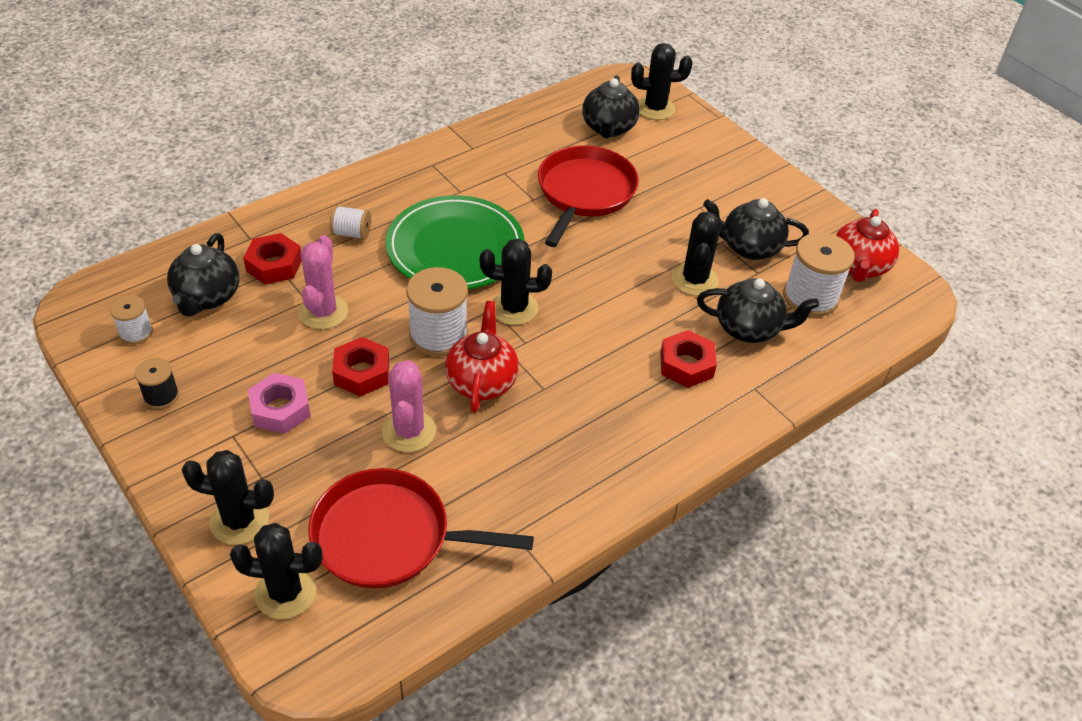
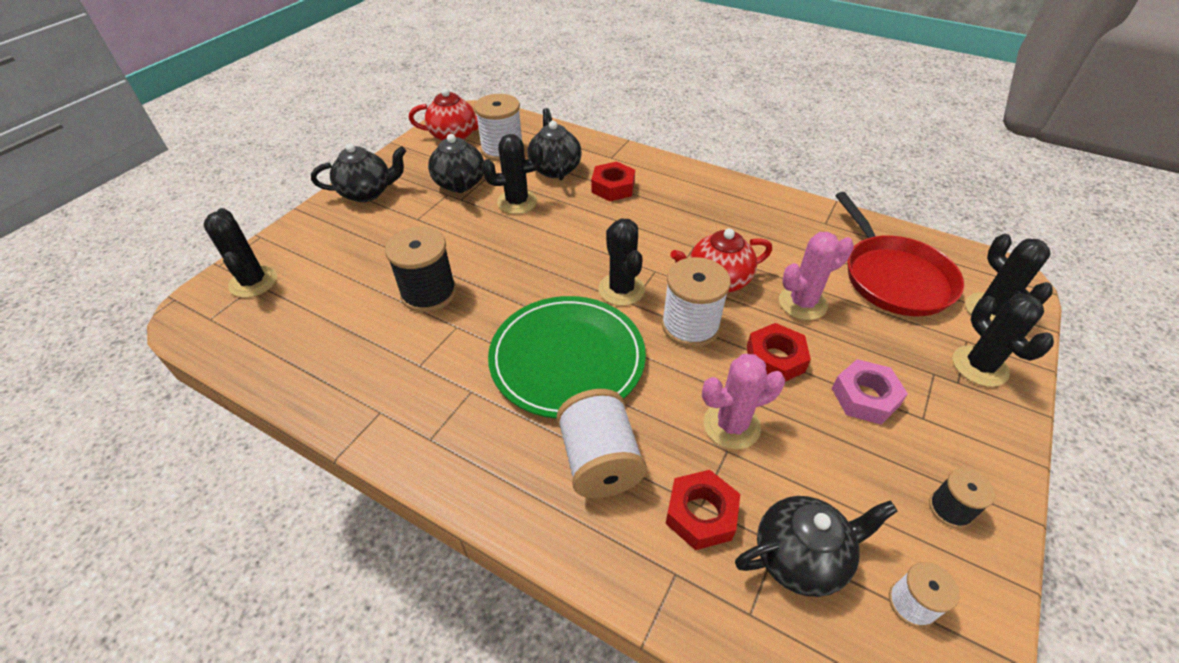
camera: 110 degrees left, 0 degrees up
(351, 233) = (599, 461): white spool -> white spool, size x1.81
(584, 193) = (428, 293): red pan -> black spool
(608, 128) = (303, 306): black teapot -> black teapot (367, 193)

